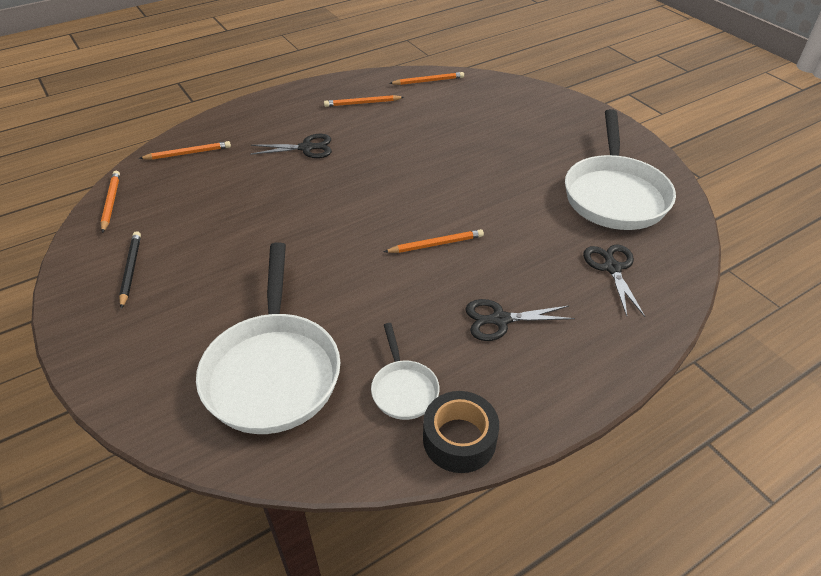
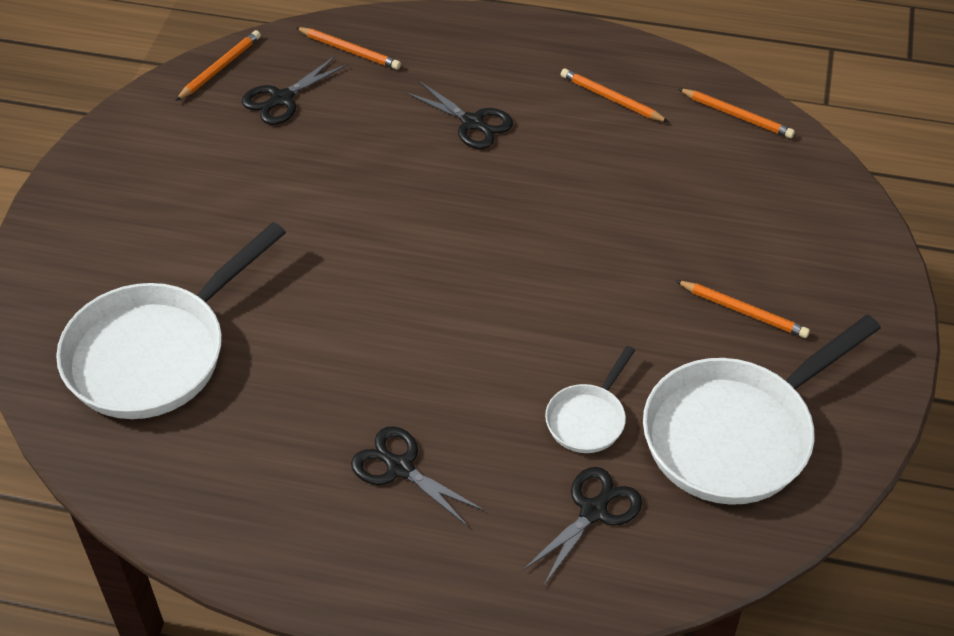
camera: 45 degrees right, 5 degrees up
(131, 270) = (159, 160): black pencil -> none
(175, 195) = (282, 99): none -> black scissors
(403, 389) = (231, 458): white pan -> white pan (588, 419)
(436, 244) = (451, 339): orange pencil -> orange pencil (743, 311)
(459, 439) = (217, 540): black tape -> none

